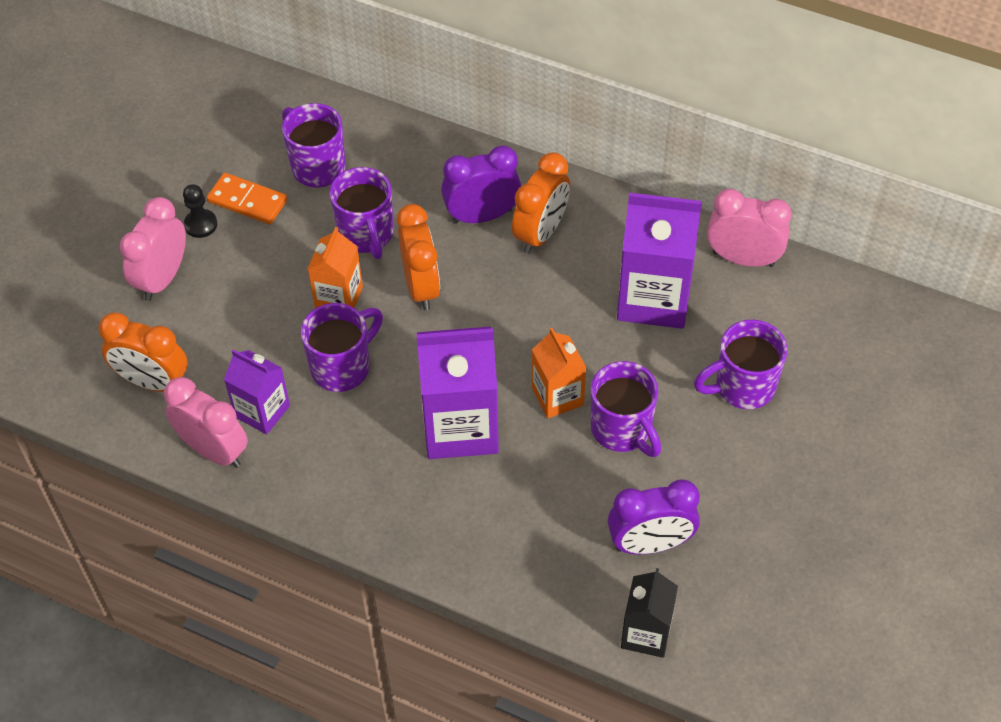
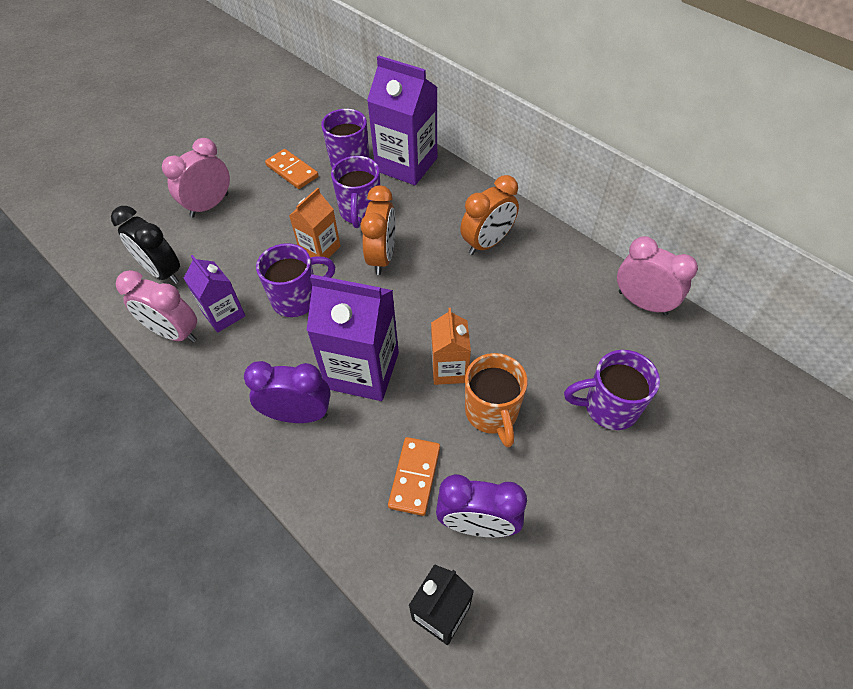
camera: 20 degrees right, 0 degrees up
(153, 382) = (162, 272): orange clock -> black clock
(201, 224) = (254, 178): black pawn -> none
(214, 450) = (174, 333): pink clock -> pink clock turned 150 degrees clockwise
(482, 216) = (449, 220): purple clock -> purple clock (298, 415)
(567, 519) = (414, 477): none -> orange domino
(622, 430) = (492, 413): purple mug -> orange mug
(653, 298) = (557, 313): purple carton -> purple carton (406, 164)

